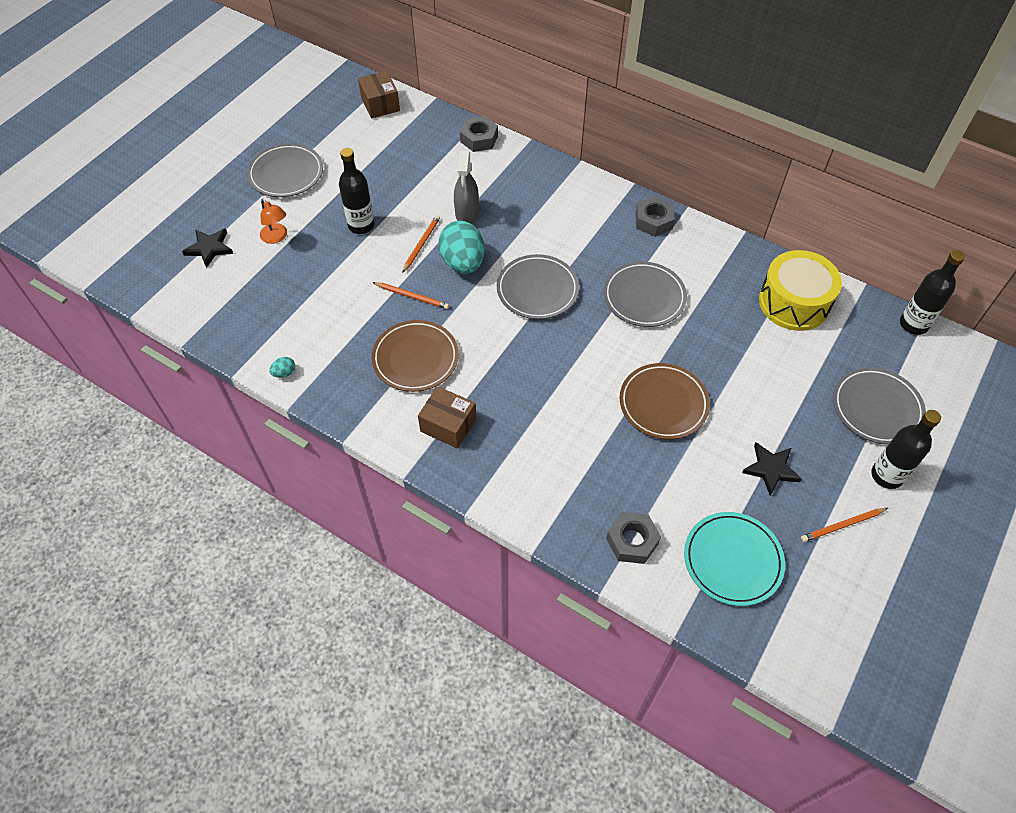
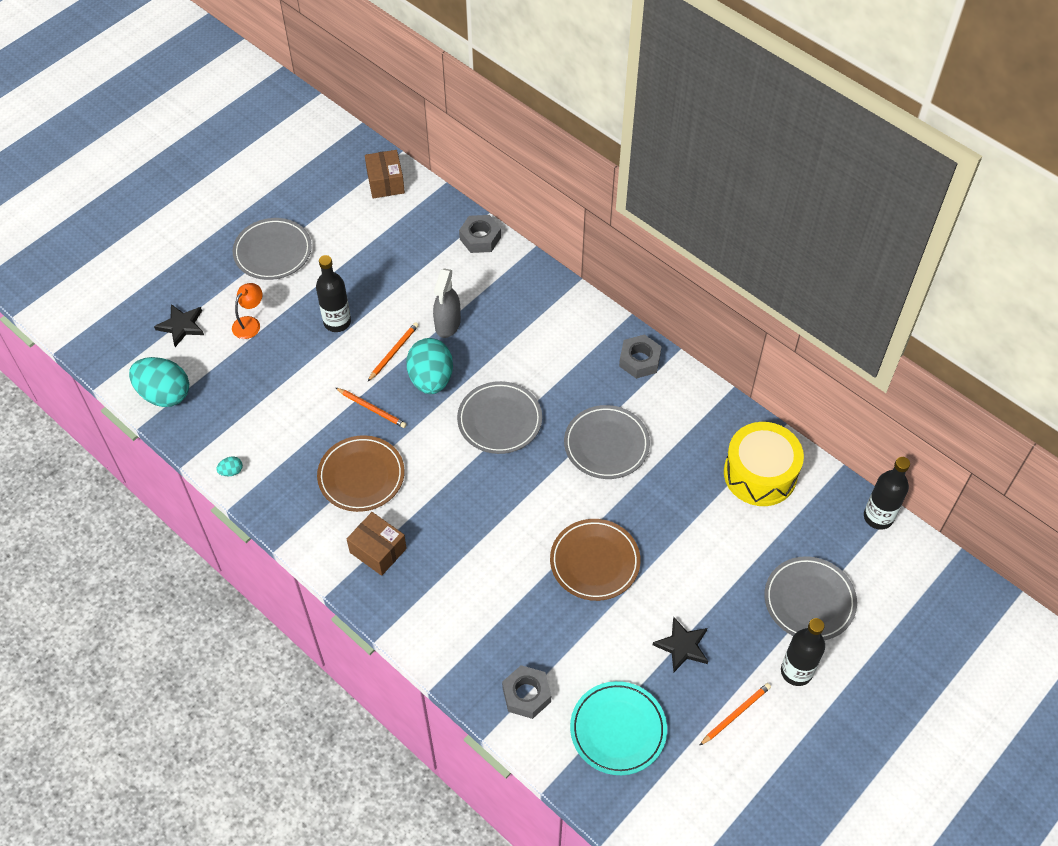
camera: 10 degrees right, 0 degrees up
(203, 311) = (164, 394): none -> turquoise egg
(276, 237) = (250, 323): orange lamp -> orange lamp turned 120 degrees counterclockwise
(842, 525) = (735, 714): orange pencil -> orange pencil turned 150 degrees clockwise

